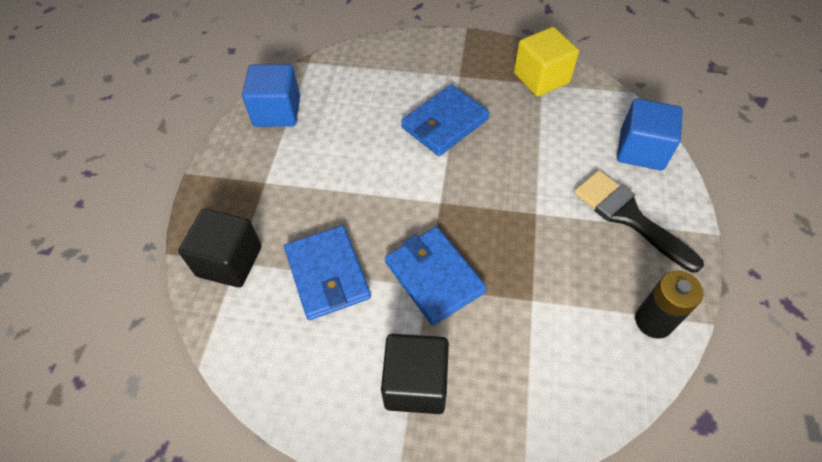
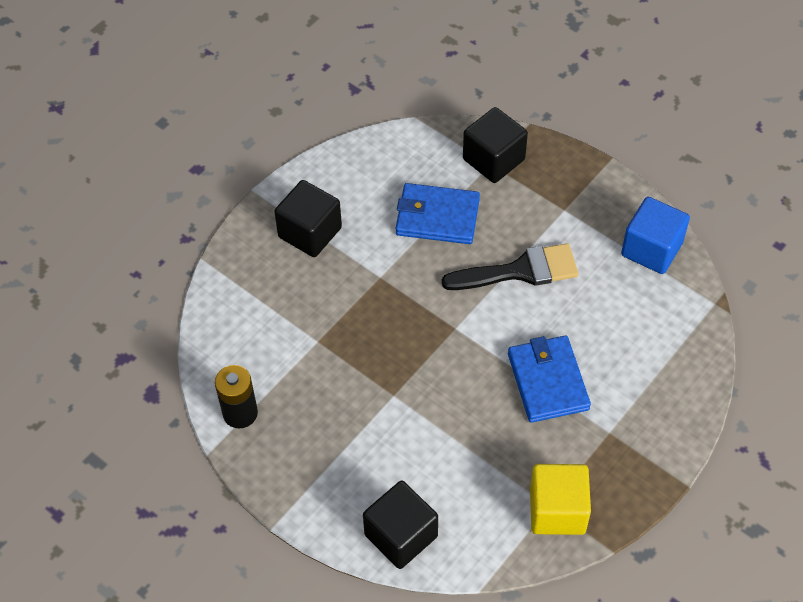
camera: 120 degrees right, 0 degrees up
(434, 277) = (385, 286): blue wallet -> none
(628, 217) = (339, 466): black brush -> black brush (520, 271)
(641, 150) = (401, 535): blue cube -> black cube

